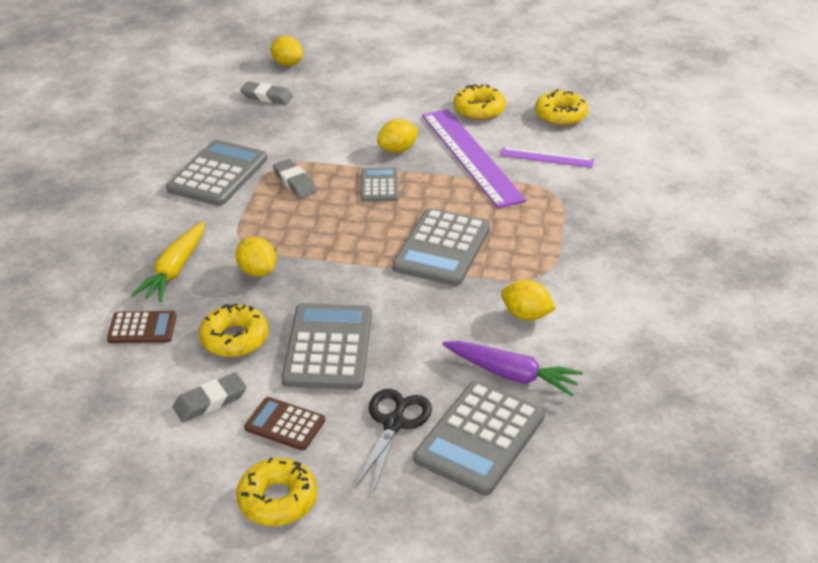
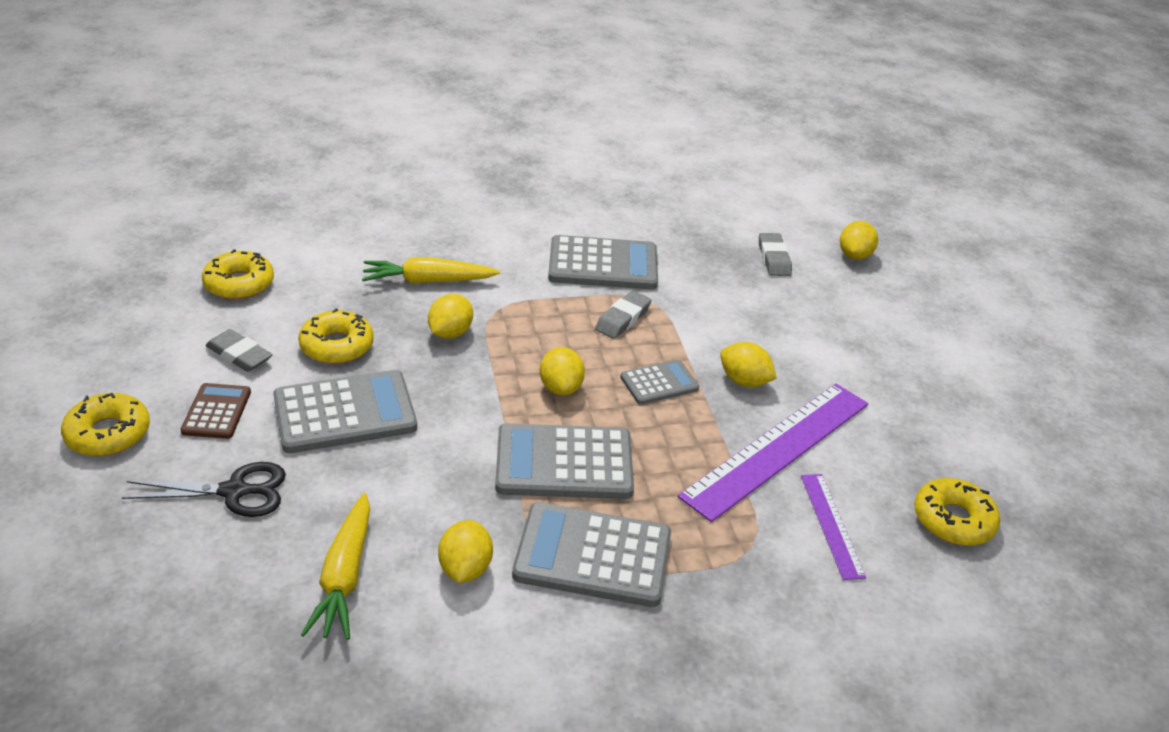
camera: 65 degrees right, 0 degrees up
(142, 328) = (332, 286): brown calculator -> none
(359, 231) = (561, 388): none -> yellow lemon
(479, 109) = (895, 433): yellow donut -> yellow donut (239, 284)
(480, 438) = (225, 569): grey calculator -> grey calculator (593, 555)
(511, 375) = (344, 576): purple carrot -> yellow carrot

